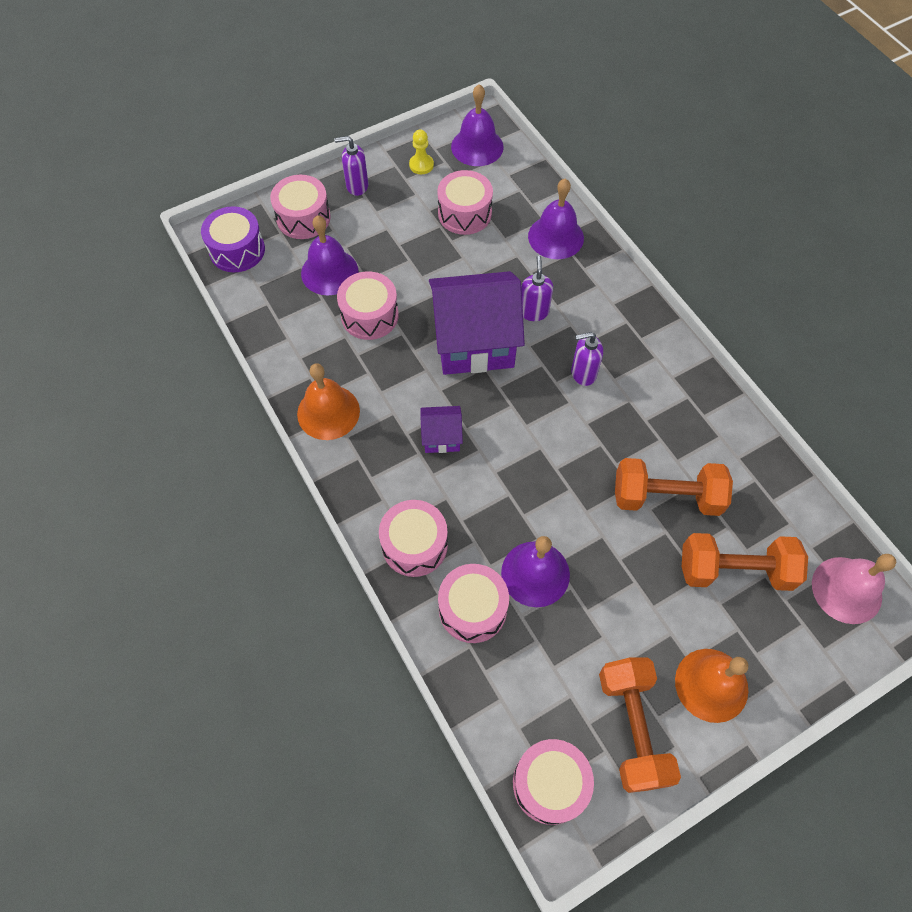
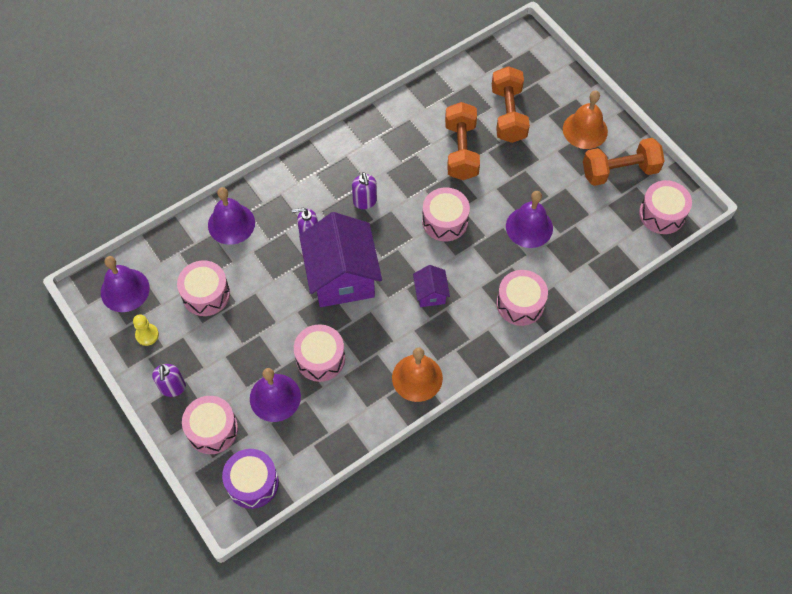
camera: 95 degrees left, 0 degrees up
(472, 609) = (560, 263): pink drum -> pink drum (445, 221)
(846, 590) = (511, 58): pink bell -> none

